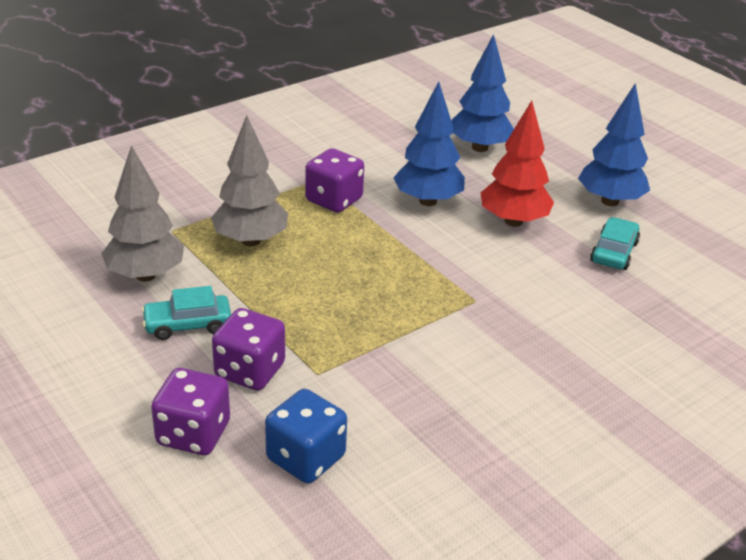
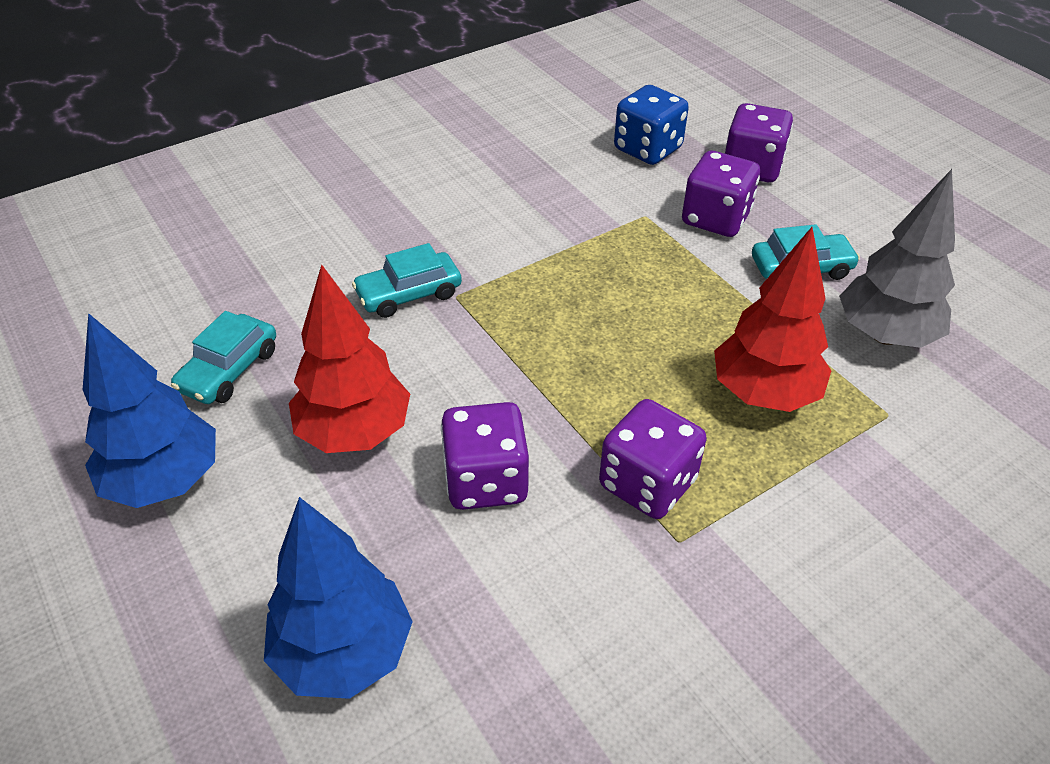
camera: 175 degrees left, 10 degrees up
(251, 240) = (763, 394): grey tree -> red tree
(427, 201) = (486, 481): blue tree -> purple dice
(512, 301) = (409, 294): none -> turquoise car

